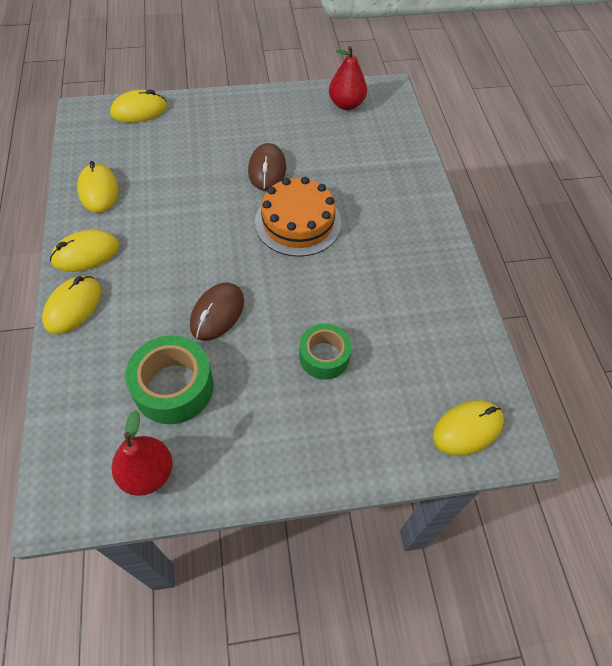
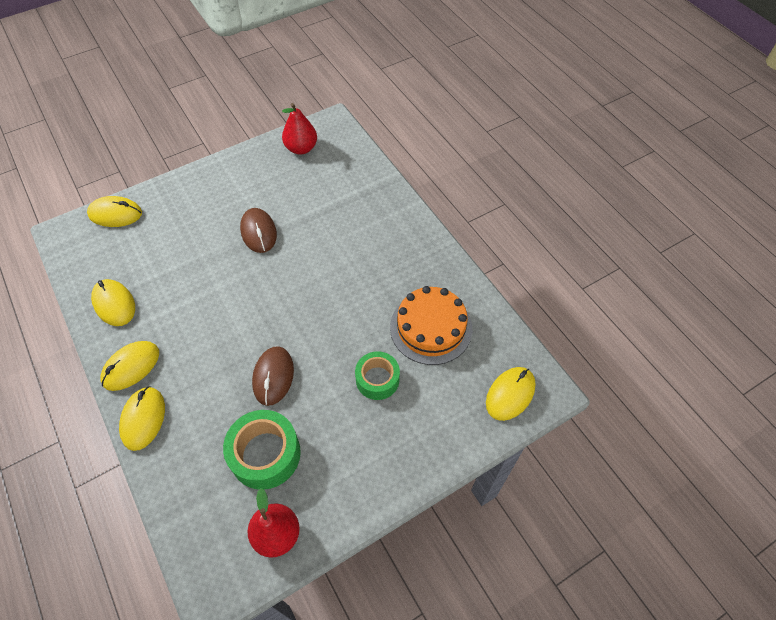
camera: 20 degrees left, 0 degrees up
(139, 110) = (115, 214): yellow mouse -> yellow mouse turned 45 degrees clockwise
(298, 222) = (306, 271): orange cake -> orange cake (431, 328)

